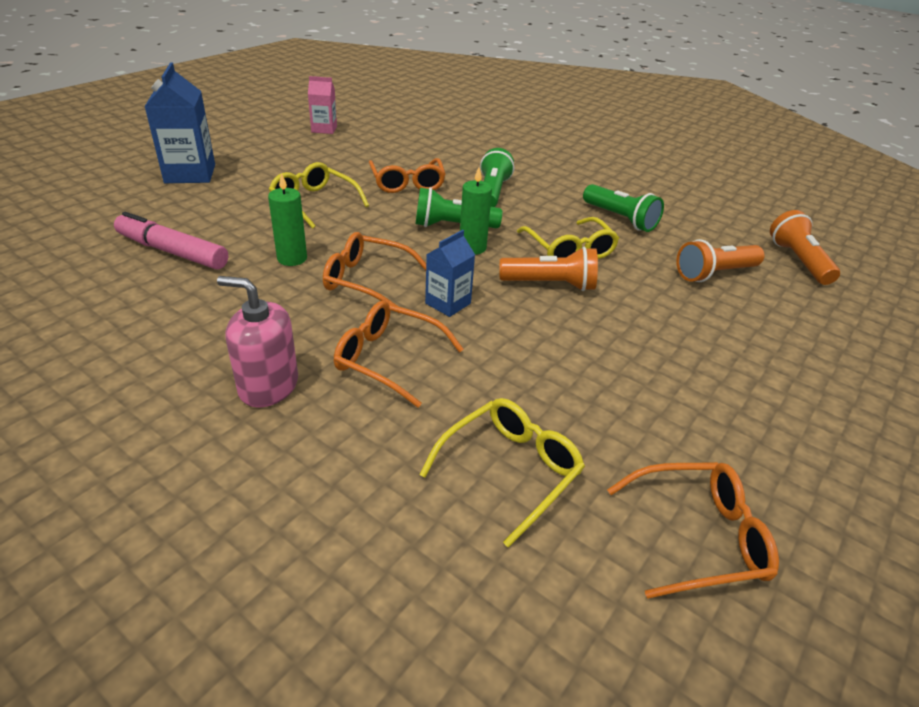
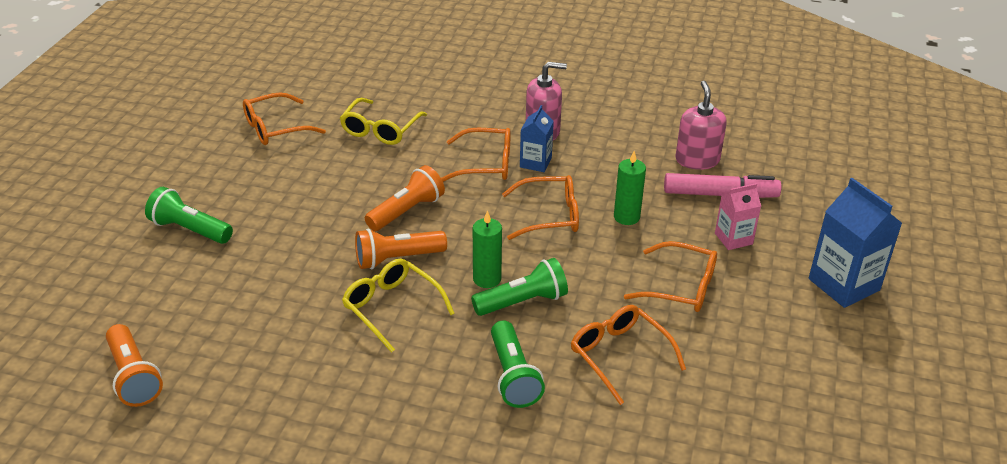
camera: 160 degrees right, 0 degrees up
(136, 290) = (697, 160): none -> pink soap dispenser
(314, 202) = (680, 287): yellow glasses -> orange glasses
(324, 129) = (832, 441): pink carton -> pink carton (733, 239)
(448, 303) = (473, 215): blue carton -> blue carton (535, 162)
(620, 219) = (345, 381): green flashlight -> green flashlight (190, 230)
(714, 274) = (237, 324): orange flashlight -> orange flashlight (406, 211)

